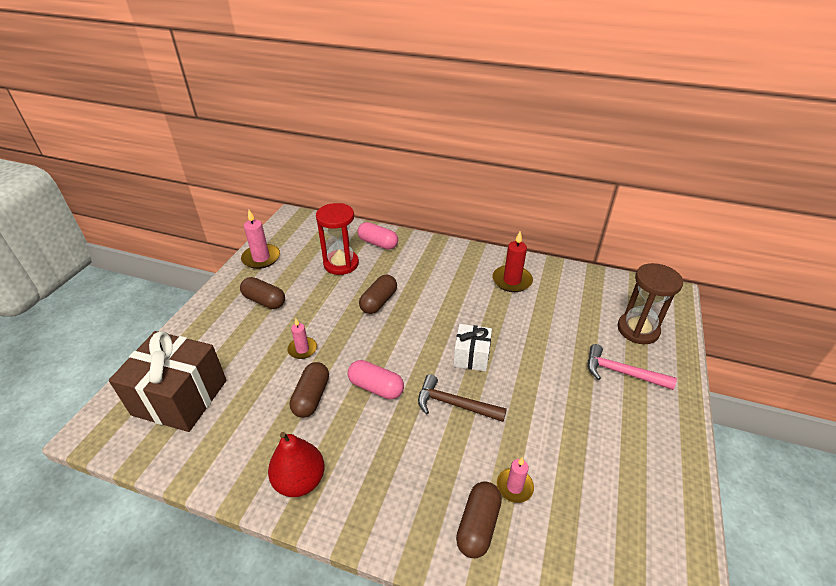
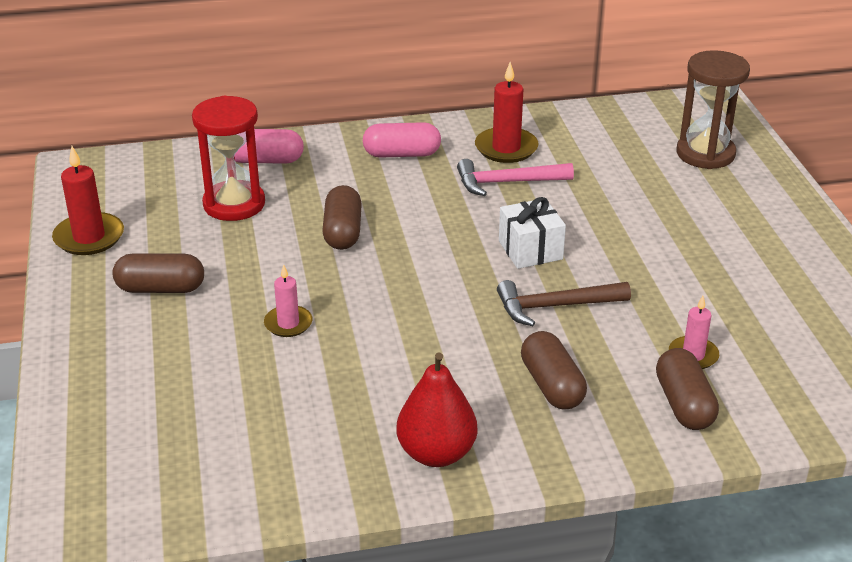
camera: 30 degrees left, 5 degrees down
(180, 397) = (162, 442): brown gift -> none
(261, 258) = (89, 237): pink candle -> red candle
(311, 397) = (360, 369): brown capsule -> brown capsule (552, 385)
(376, 387) = (437, 326): pink capsule -> pink capsule (402, 154)
(621, 372) = (721, 204): pink hammer -> pink hammer (507, 182)

